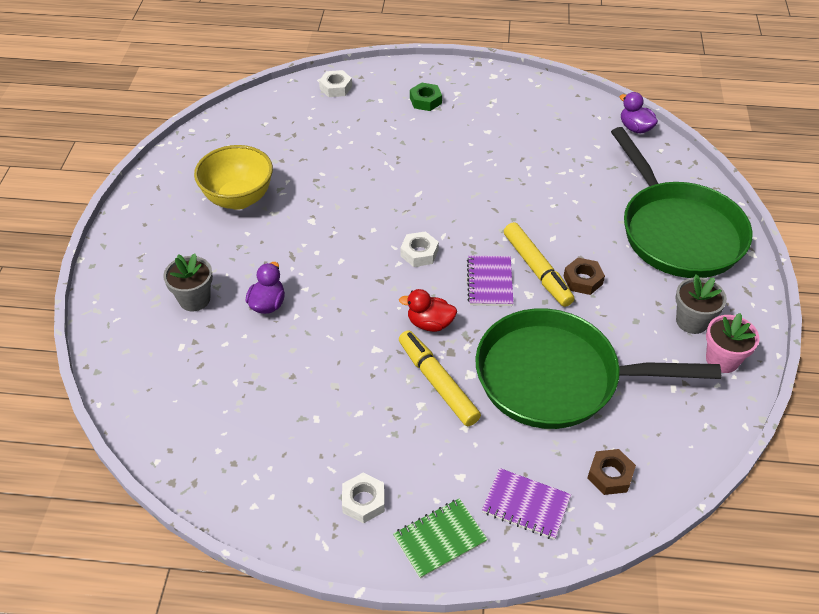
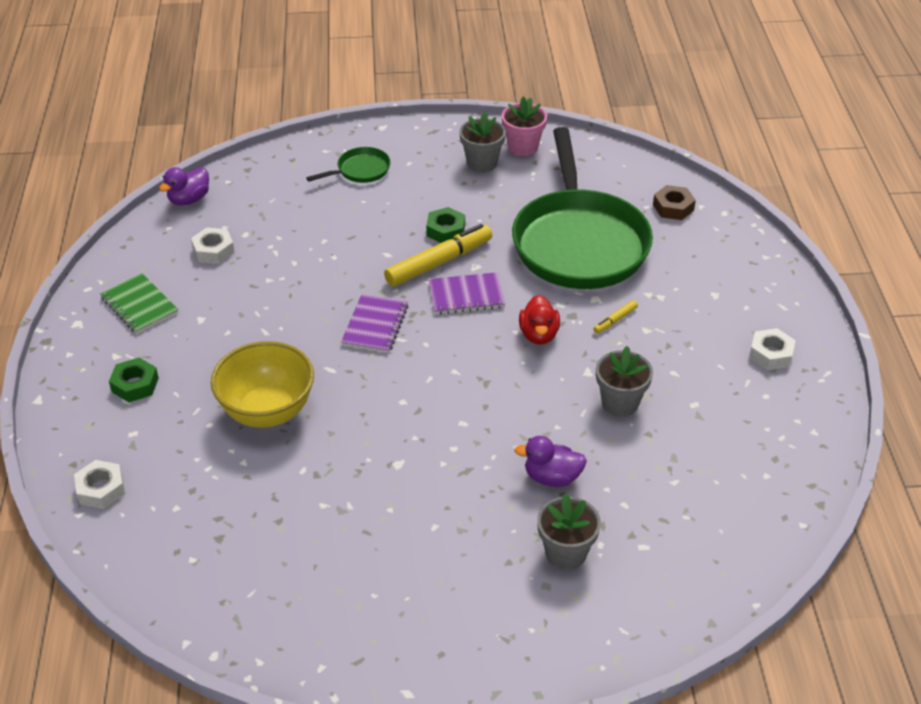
camera: 100 degrees left, 5 degrees down
(238, 199) = (368, 552): yellow bowl -> yellow bowl (267, 411)
(333, 364) = (620, 403): none -> grey flower pot
(419, 253) = (434, 355): white nut -> white nut (213, 250)
(437, 383) = (615, 320): yellow marker -> yellow marker, size x0.45
(440, 539) = (783, 301): green notebook -> green notebook (139, 305)
(526, 505) = (725, 253): purple notebook -> purple notebook (375, 325)
(583, 280) = (445, 230): brown nut -> green nut
(677, 231) = (360, 170): green pan -> green pan, size x0.41

